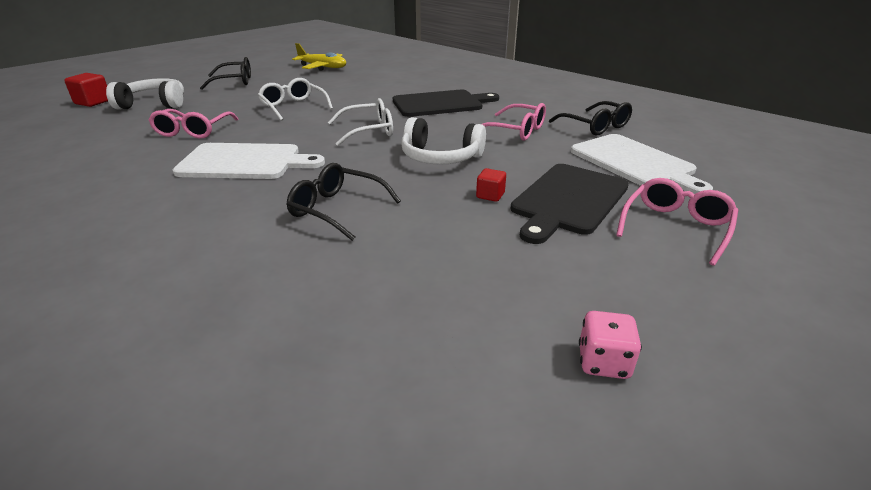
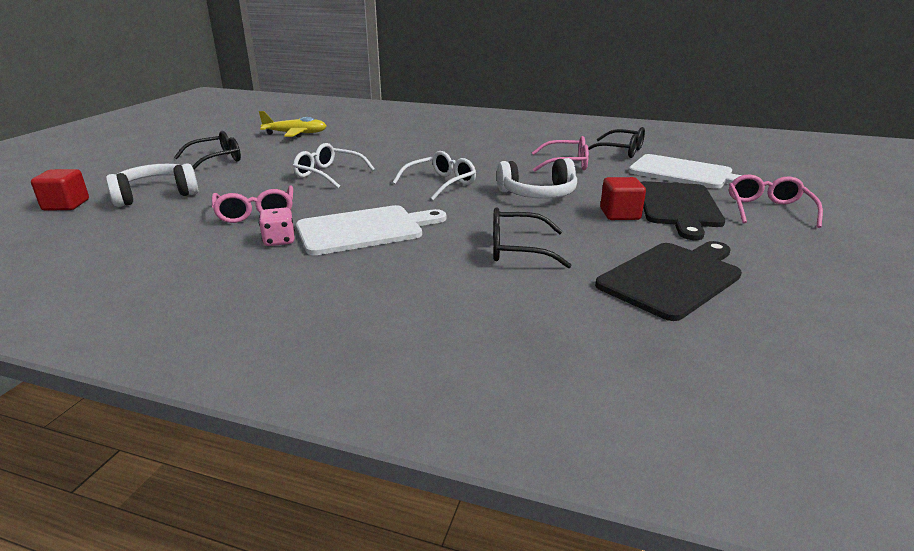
camera: 25 degrees left, 5 degrees down
(441, 104) = (469, 151): black cutting board -> black cutting board (672, 278)
(490, 195) = (620, 214): red cube -> red cube, size x1.60
(603, 362) = (838, 297): pink dice -> pink dice (279, 241)

